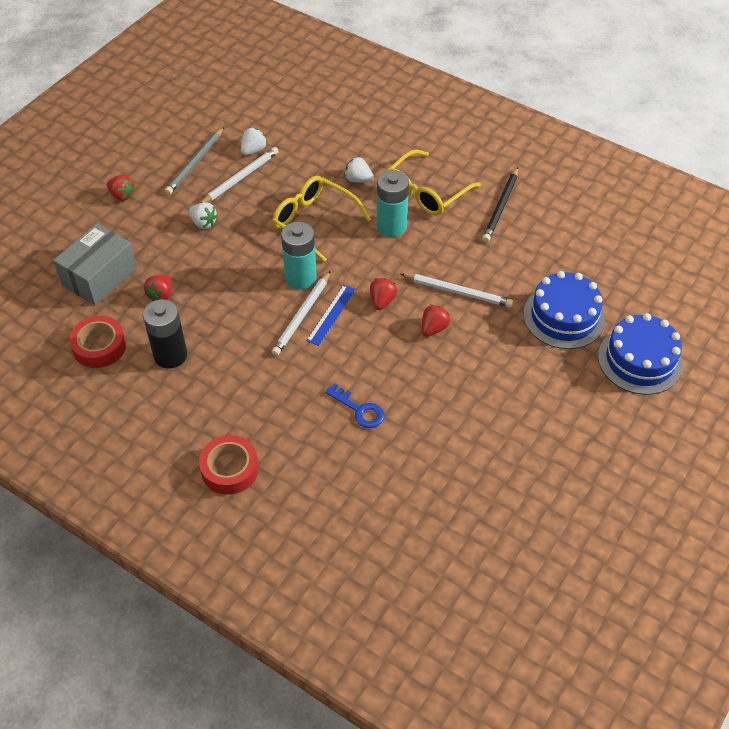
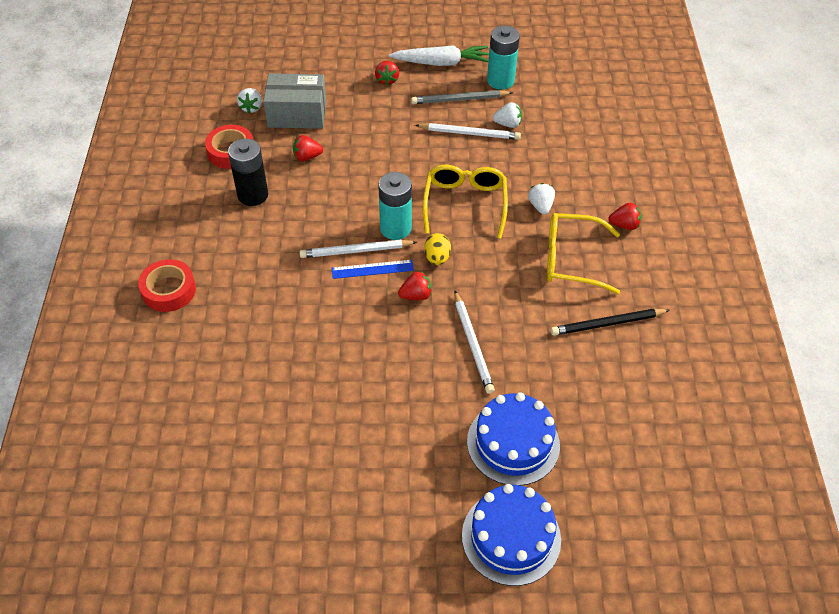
camera: 55 degrees right, 0 degrees up
(139, 151) = (441, 63): none -> white carrot
(203, 223) = (401, 139): white strawberry -> white strawberry (251, 107)
(355, 268) = (437, 258): none -> yellow egg
(359, 410) = (285, 342): blue key -> none
(391, 226) = (507, 257): turquoise battery -> turquoise battery (500, 80)
(434, 328) = (415, 348): red strawberry -> red strawberry (624, 225)

